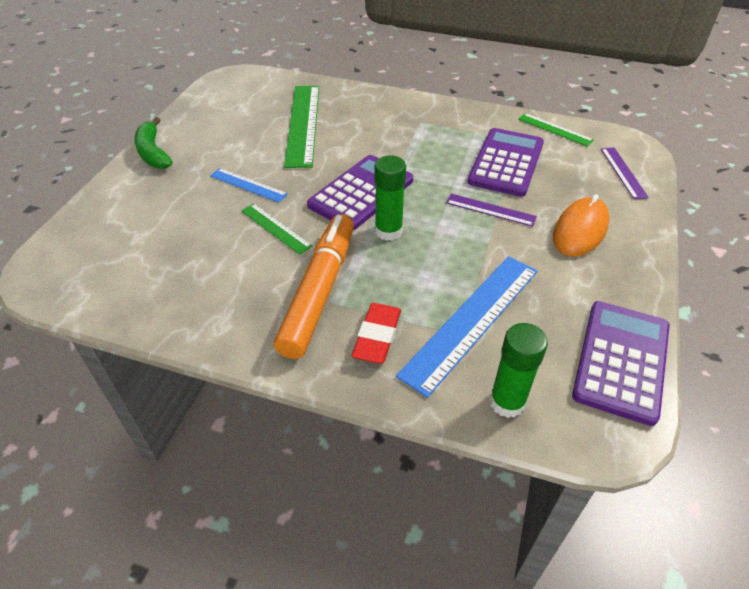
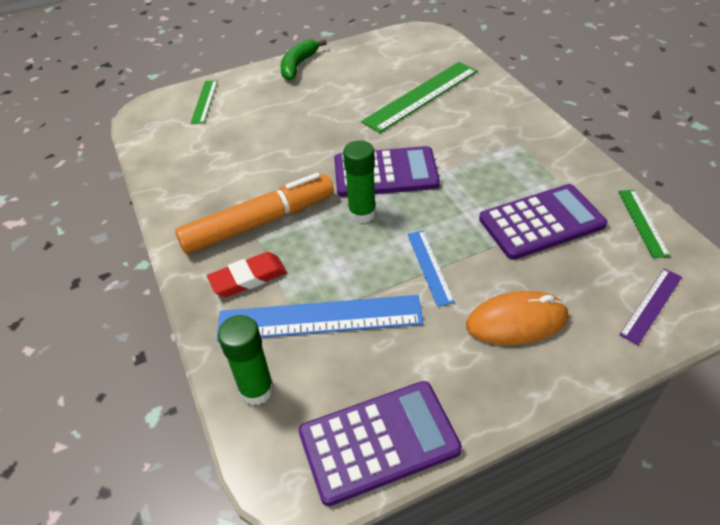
camera: 50 degrees right, 0 degrees up
(248, 185) = (321, 121): blue ruler -> blue ruler (429, 266)
(275, 228) = (295, 162): green ruler -> green ruler (204, 101)
(490, 210) = (464, 251): purple ruler -> none

